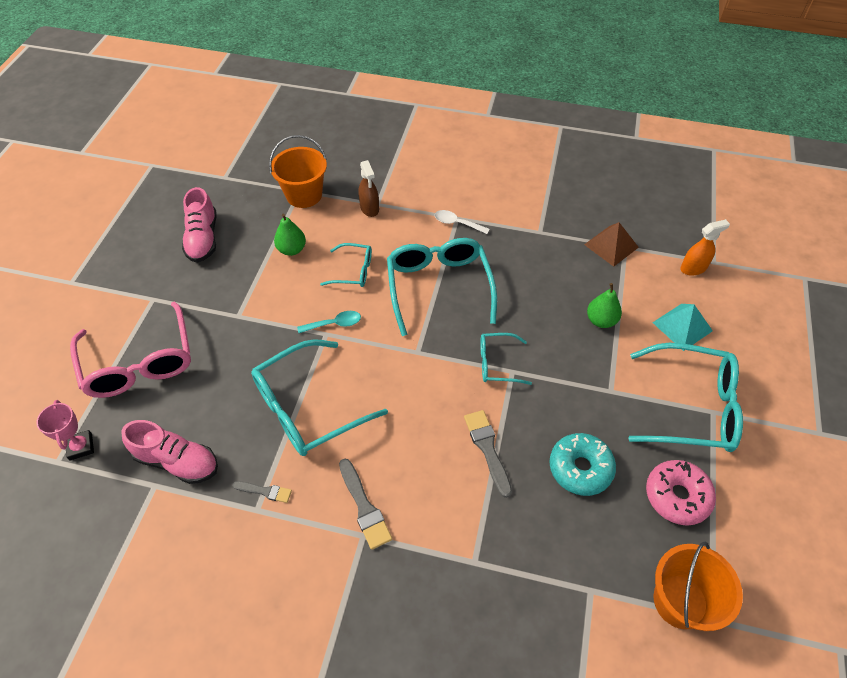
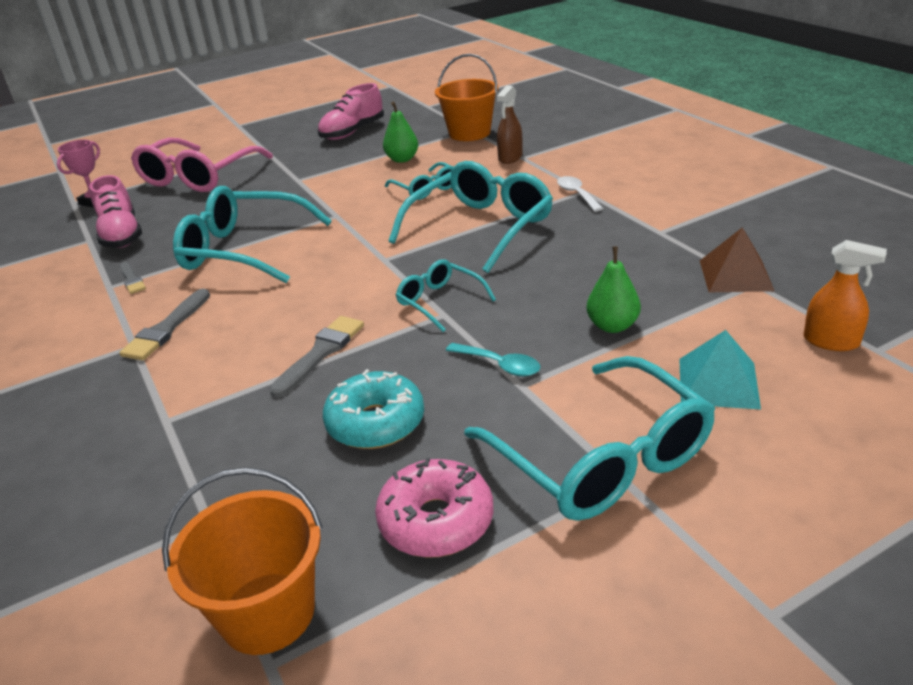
camera: 50 degrees right, 20 degrees down
(334, 324) = (353, 213): turquoise spoon -> turquoise spoon (500, 365)

